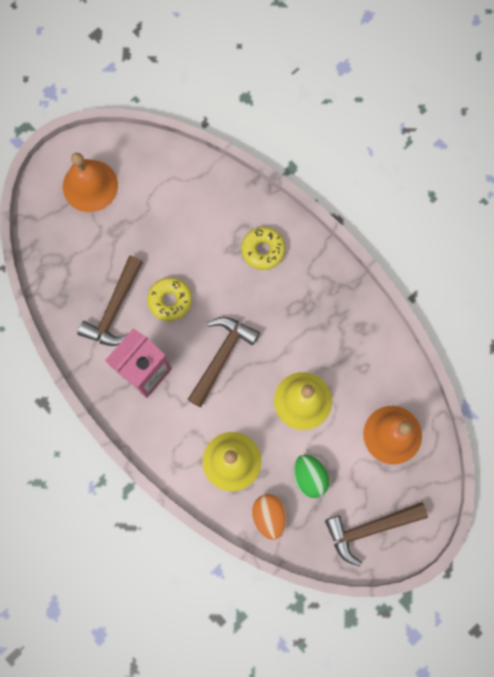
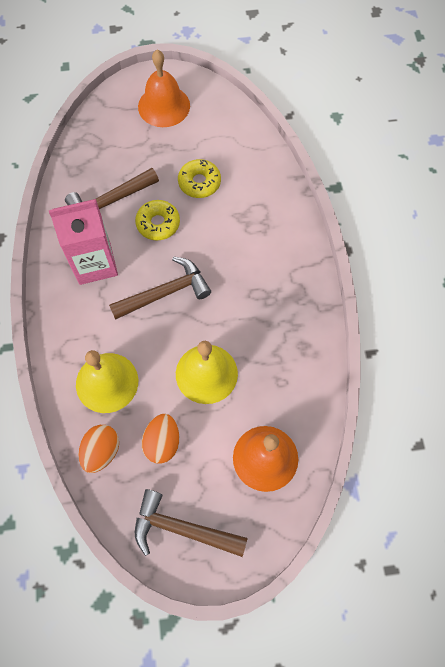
camera: 35 degrees right, 10 degrees down
(263, 250) = (264, 232): yellow donut -> yellow donut (199, 182)
(309, 477) = (162, 442): green egg -> orange egg

